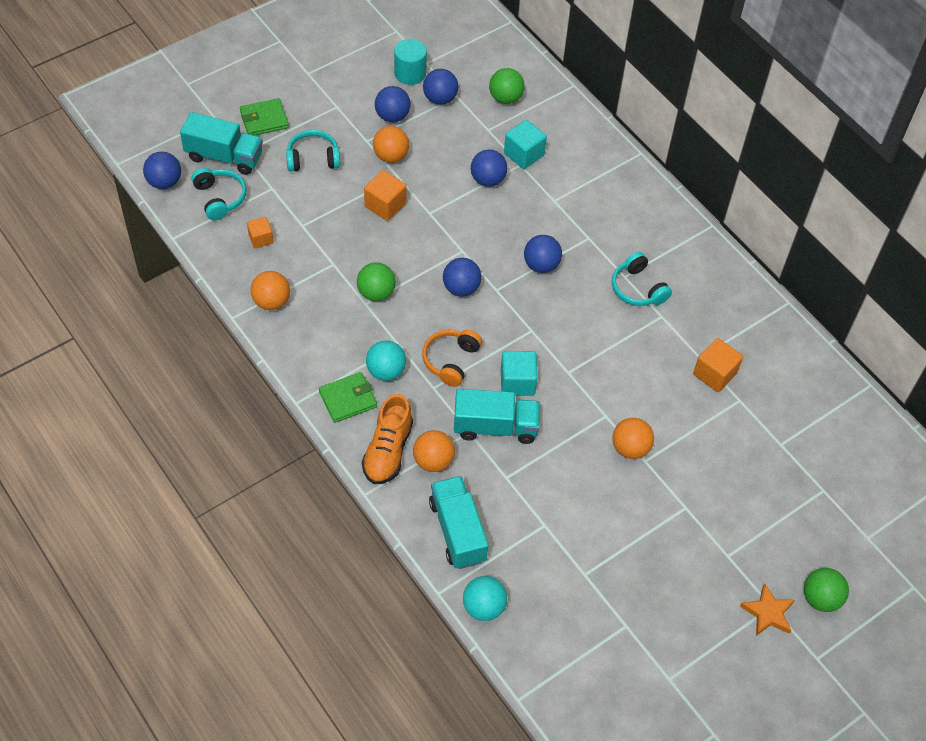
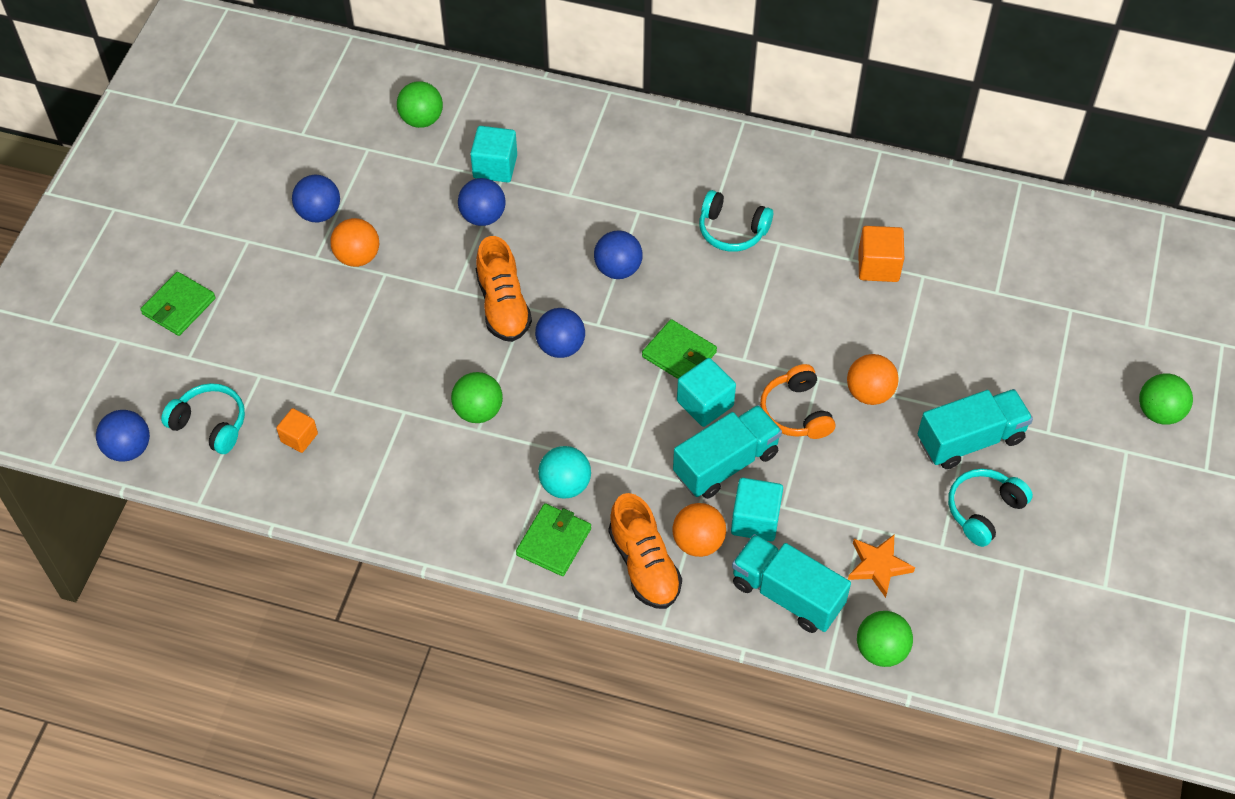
camera: 35 degrees left, 0 degrees up
(224, 156) = (171, 375): turquoise truck -> turquoise truck (970, 440)
(271, 301) = (375, 496): orange ball -> none
(313, 158) = (275, 313): turquoise headphones -> turquoise headphones (983, 510)
(385, 205) = (401, 312): orange cube -> none
(410, 73) = (295, 155): turquoise cylinder -> none
(440, 99) = (353, 163): blue ball -> none
(449, 241) = (503, 305): none -> orange shoe
(450, 360) = (620, 428): orange headphones -> orange headphones (796, 412)
(481, 473) = (755, 520): none -> turquoise cube
(484, 607) = (881, 650): turquoise ball -> green ball
(530, 342) = (679, 354): none -> green wallet
(768, 613) = (1129, 459): orange star -> orange star (878, 566)

